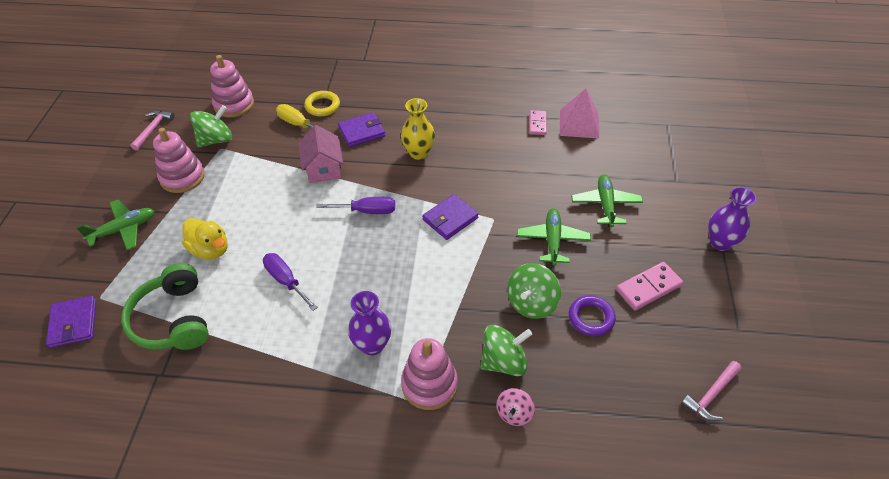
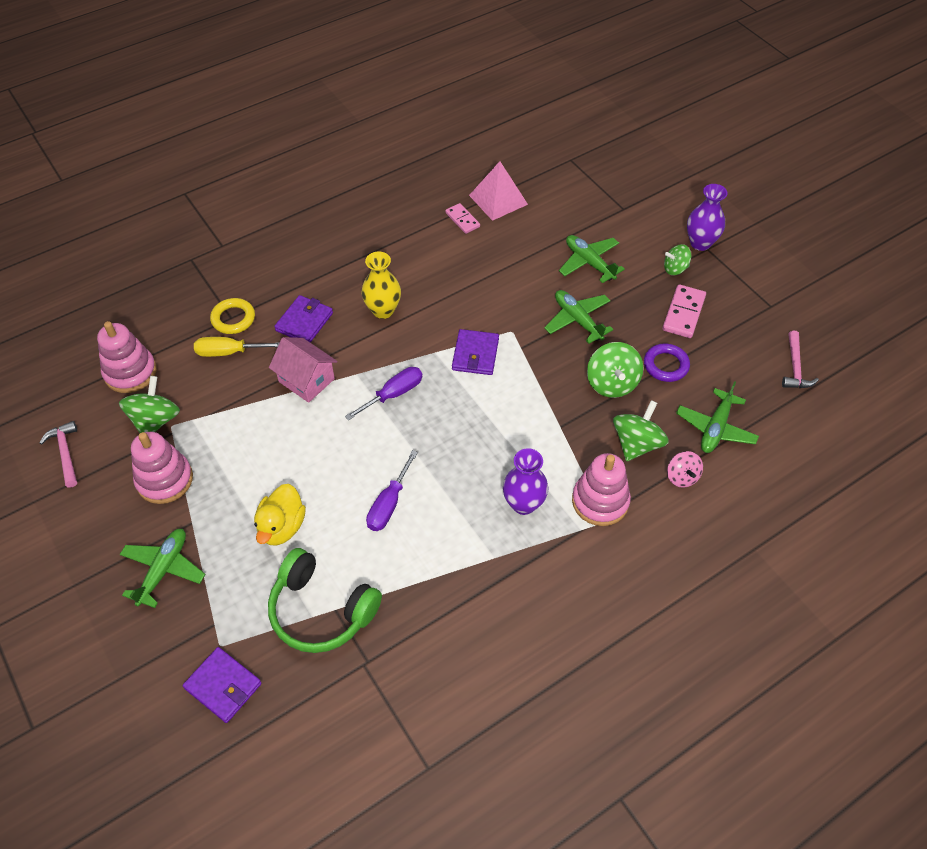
camera: 40 degrees left, 5 degrees up
(210, 250) = (282, 527): yellow duck -> yellow duck turned 105 degrees clockwise
(286, 281) = (389, 504): purple screwdriver -> purple screwdriver turned 75 degrees counterclockwise
(584, 395) = (715, 428): none -> green plane
(676, 249) = (675, 269): none -> green spinning top

